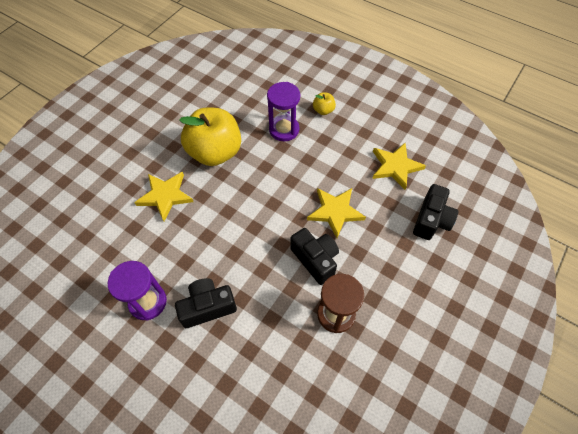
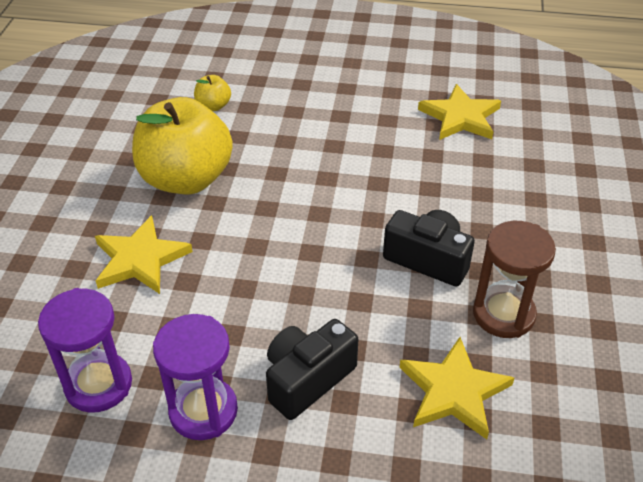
camera: 25 degrees left, 15 degrees down
(284, 130) = (274, 121): purple hourglass -> purple hourglass (98, 385)
(323, 110) = (316, 83): yellow apple -> yellow apple (213, 106)
(335, 212) = (415, 193): yellow star -> yellow star (453, 391)
(431, 220) = (549, 161): black camera -> none

